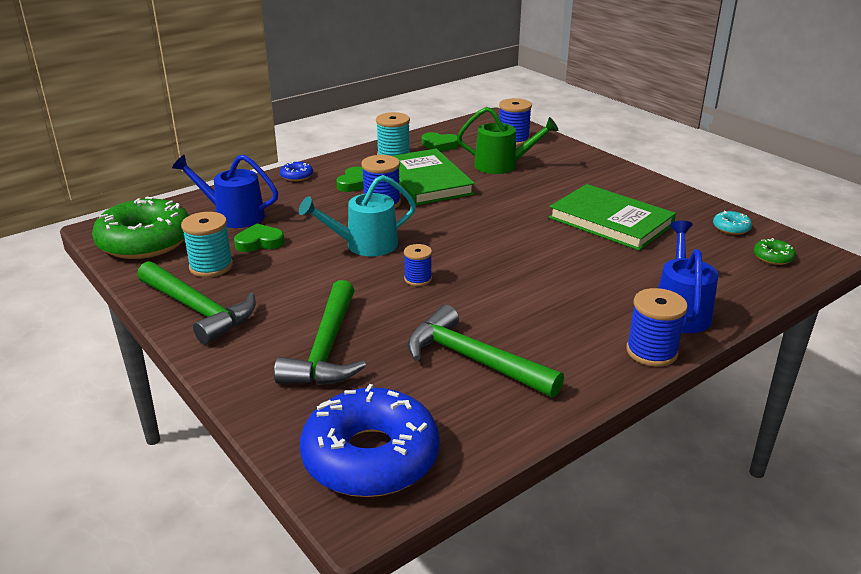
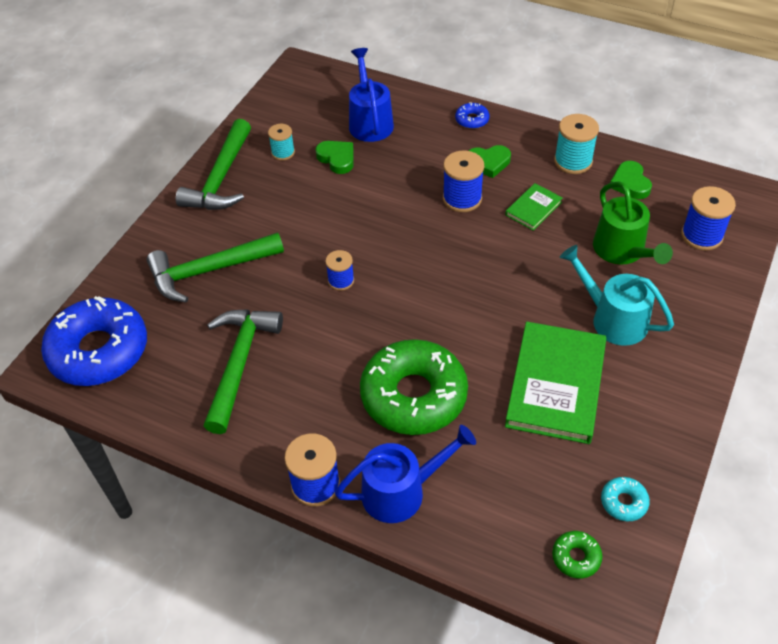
camera: 65 degrees right, 20 degrees up
(145, 241) = (296, 99): green donut -> green donut (413, 396)
(211, 266) = (283, 152): turquoise spool -> turquoise spool, size x0.63
(364, 245) = (375, 222): turquoise watering can -> turquoise watering can (612, 319)
(426, 181) = (533, 208): green book -> green book, size x0.48

